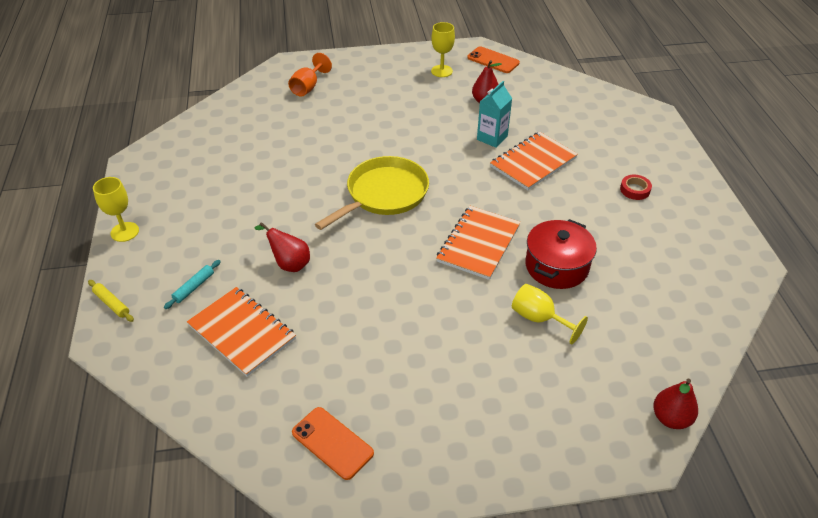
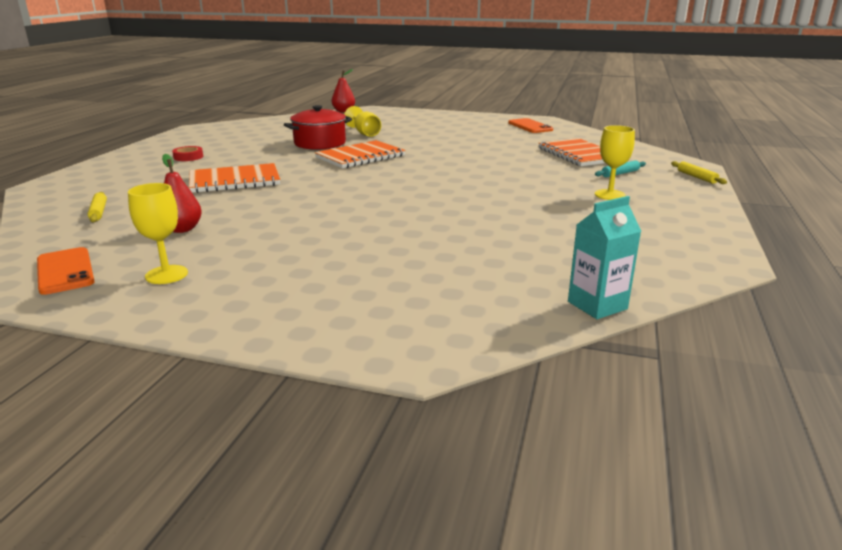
camera: 155 degrees left, 20 degrees down
(125, 232) = (706, 209): yellow goblet -> yellow goblet (609, 195)
(289, 264) = (529, 171): red pear -> none
(308, 87) = (410, 301): orange goblet -> none
(384, 194) = (409, 187): yellow pan -> none
(492, 138) = (239, 201): turquoise carton -> turquoise carton (597, 305)
(562, 101) = (99, 212): none -> yellow rolling pin

